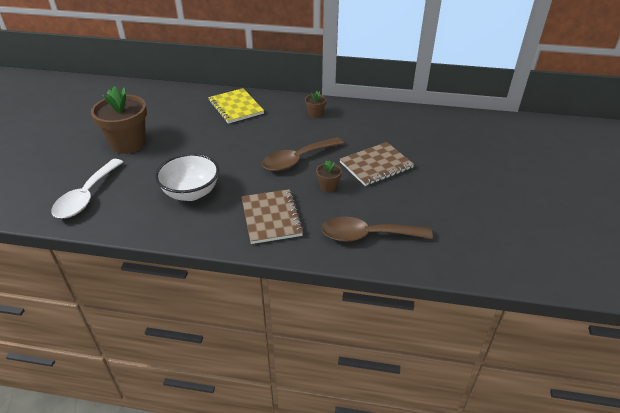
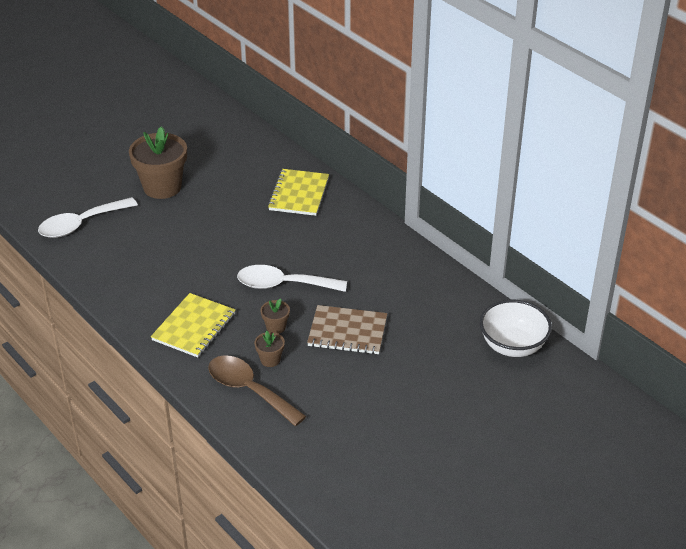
camera: 40 degrees right, 0 degrees up
(191, 193) = (159, 266): white bowl -> white bowl (512, 346)
(271, 217) = (194, 327): brown notebook -> yellow notebook
(297, 160) = (283, 285): brown spoon -> white spoon
(315, 114) = (365, 243): brown flower pot -> brown flower pot (270, 360)

